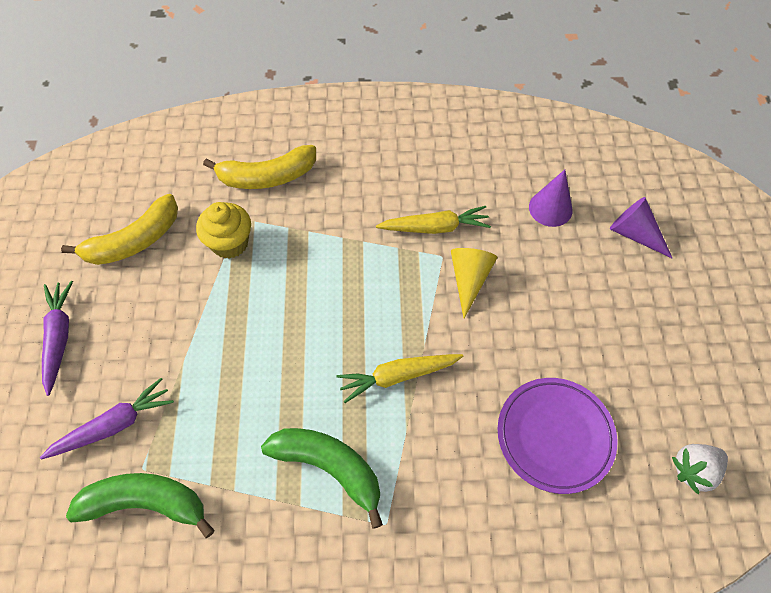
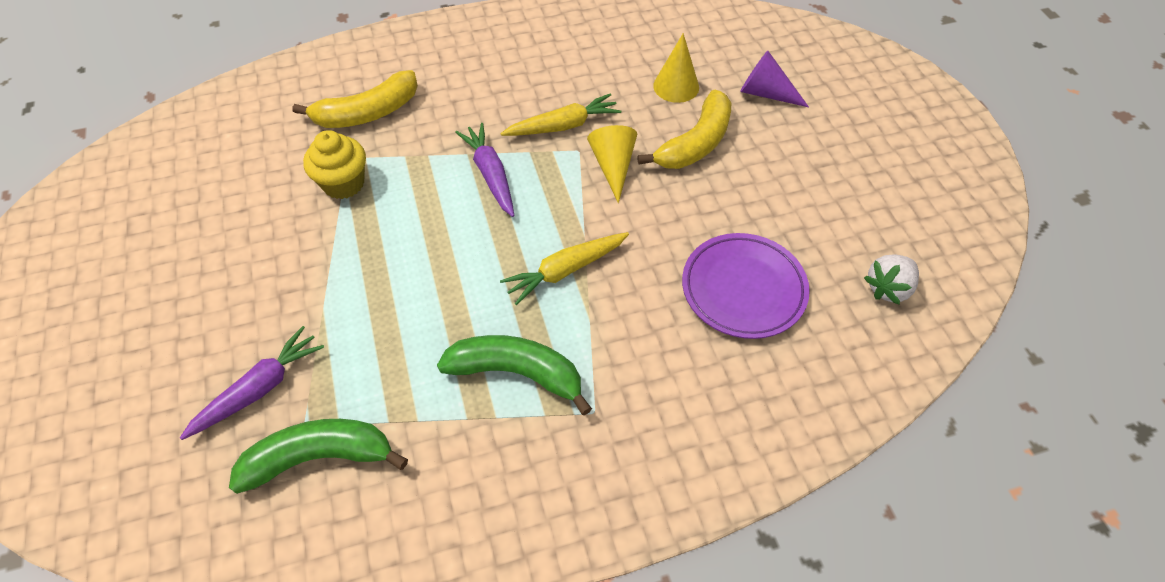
camera: 15 degrees left, 5 degrees down
(59, 337) = (168, 316): purple carrot -> purple carrot (490, 174)
(134, 241) = (232, 203): yellow banana -> yellow banana (695, 143)
(550, 208) = (676, 86): purple cone -> yellow cone

